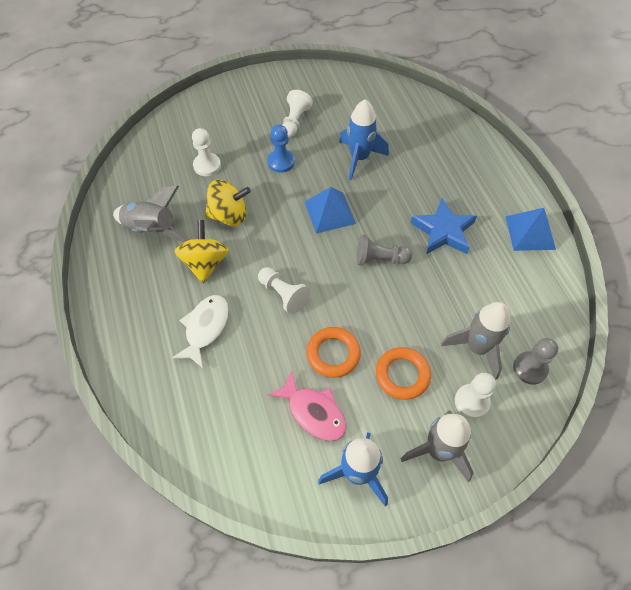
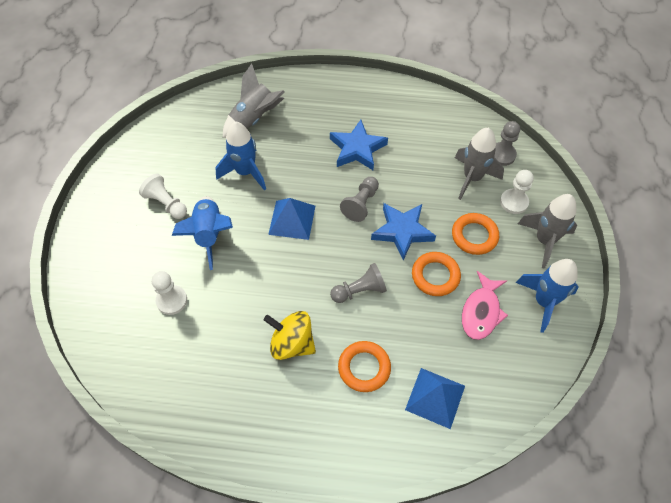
camera: 65 degrees left, 0 degrees up
(152, 230) = (224, 380): grey rocket -> grey rocket (254, 119)
(205, 328) = (364, 368): white fish -> orange ring
(229, 215) = (247, 303): yellow spinning top -> none
(281, 162) = (209, 234): blue pawn -> blue rocket
(283, 294) = (359, 290): white pawn -> grey pawn
(313, 412) = (481, 311): pink fish -> pink fish turned 135 degrees clockwise
(369, 306) = (402, 231): none -> blue star
(530, 232) = (389, 96): blue pyramid -> blue pyramid (435, 397)

